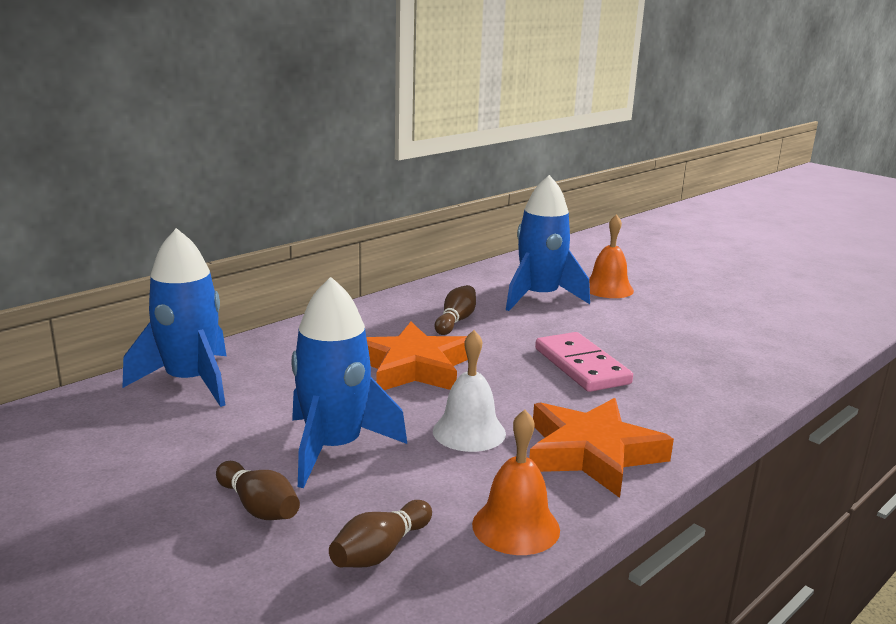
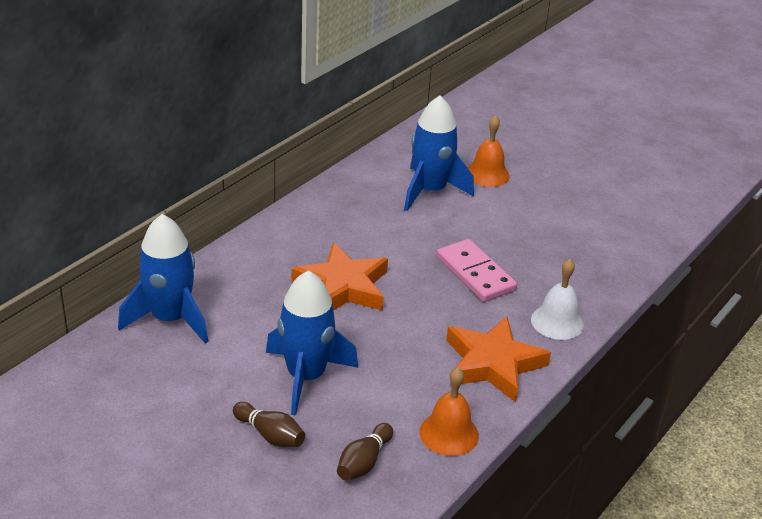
camera: 10 degrees left, 15 degrees up
(456, 321) = (365, 228): brown bowling pin -> none
(469, 432) = (401, 351): white bell -> white bell (557, 322)

